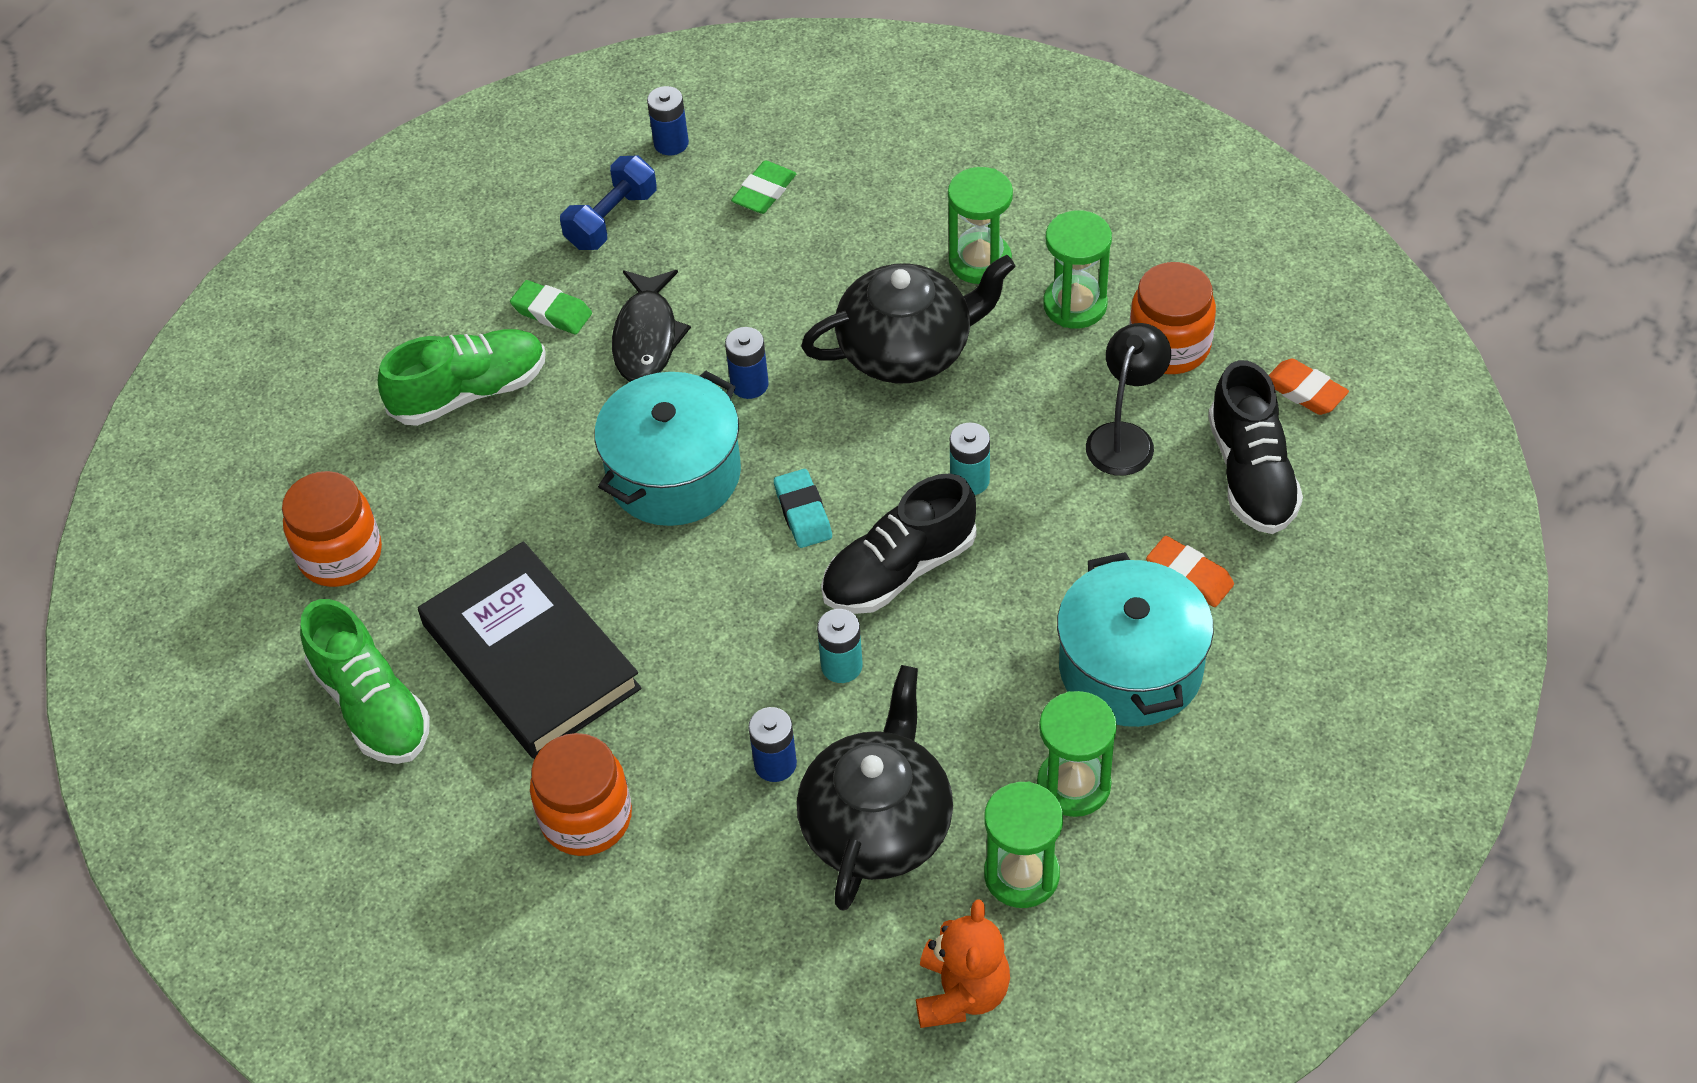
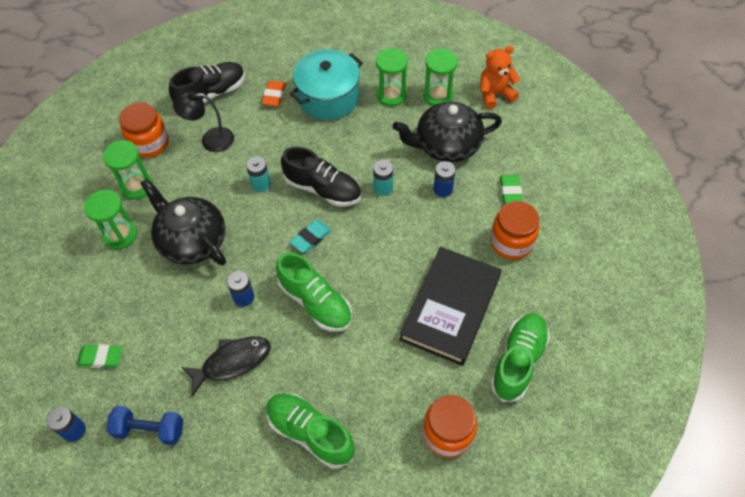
camera: 120 degrees left, 5 degrees up
(552, 312) = (234, 422): green eraser -> green eraser (510, 192)
(674, 474) = (315, 302): turquoise pot -> green shoe
(1304, 391) = (158, 92): orange eraser -> none

